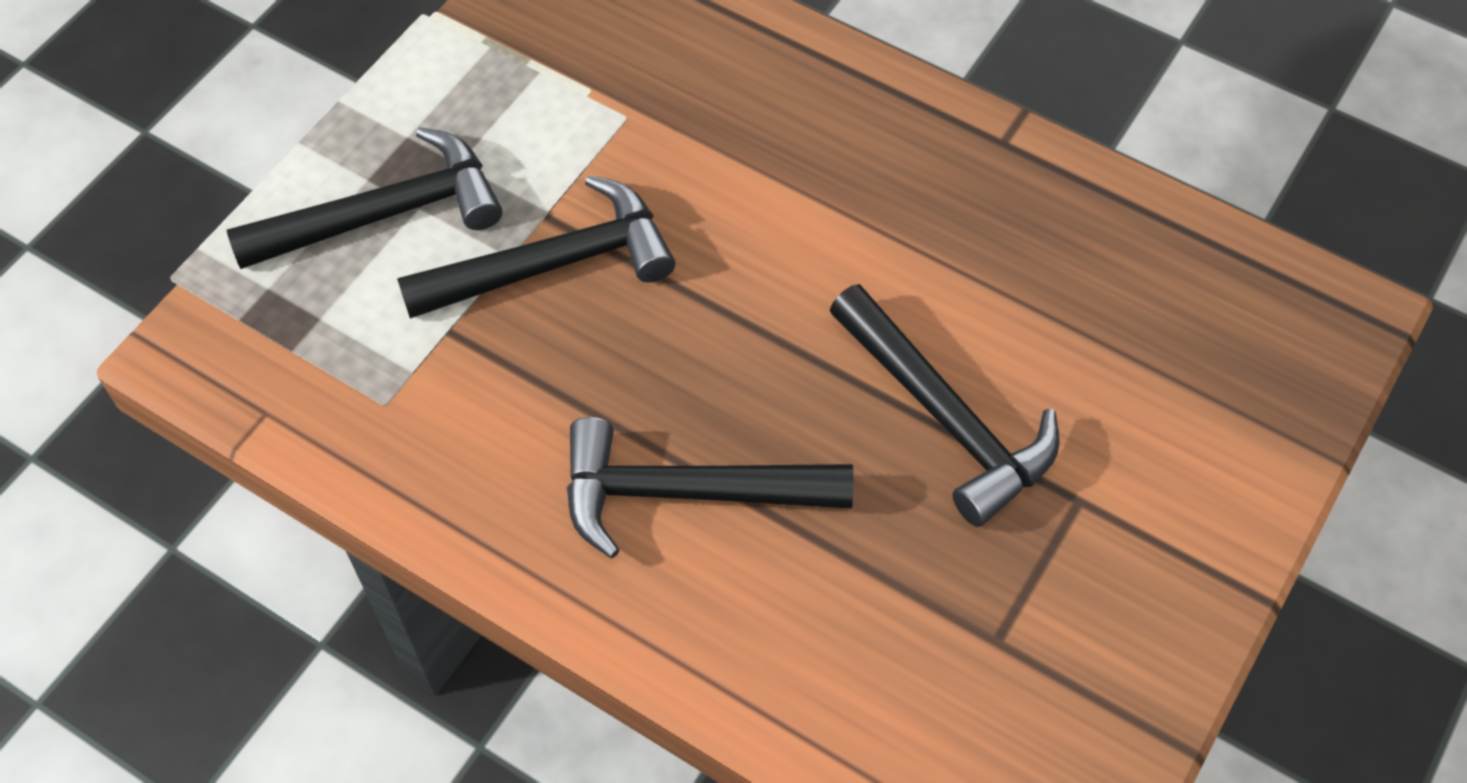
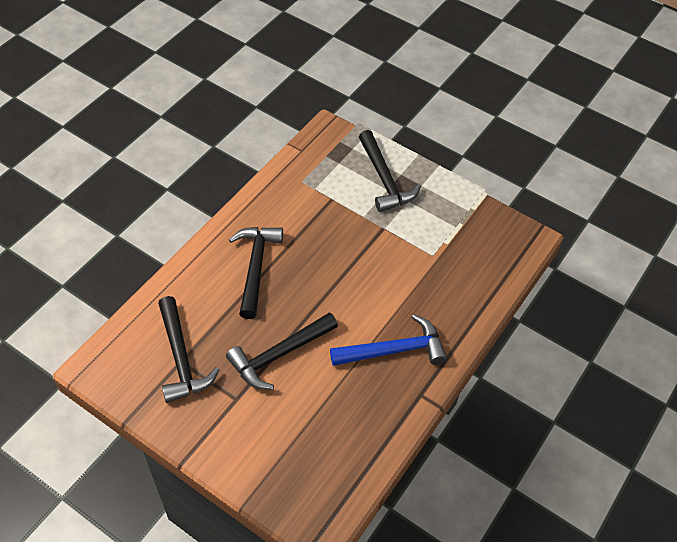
camera: 90 degrees right, 5 degrees down
(553, 264) = (359, 229): black hammer -> black hammer (181, 358)
(900, 189) = (394, 350): none -> blue hammer

